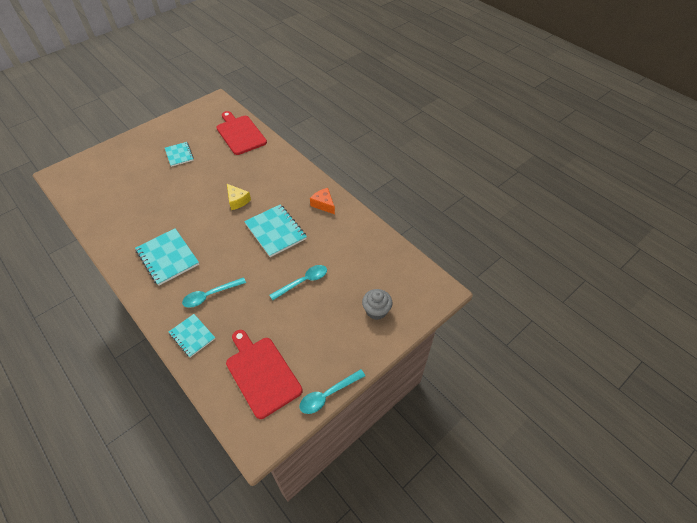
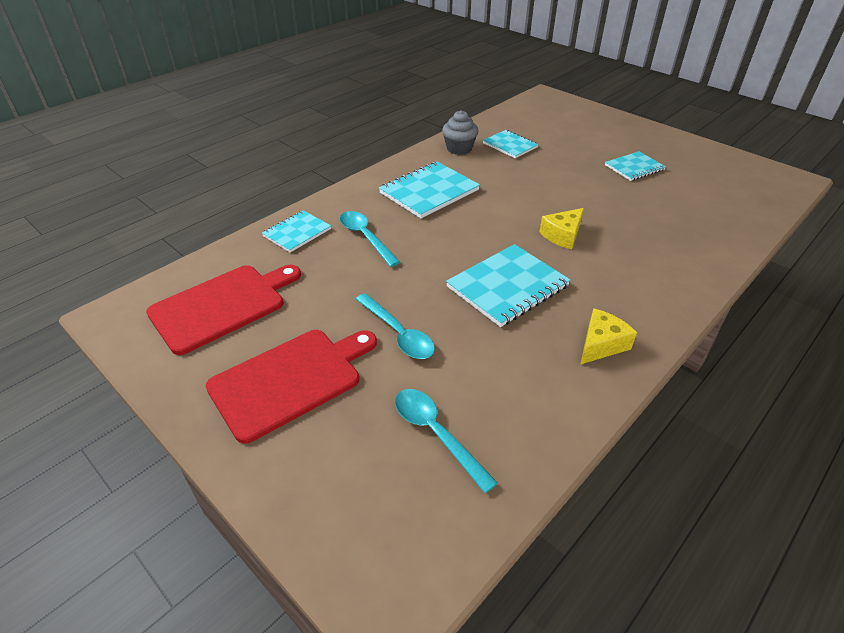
camera: 85 degrees right, 10 degrees down
(124, 207) = (510, 145): none -> turquoise notebook
(240, 134) = (728, 216): red cutting board -> red cutting board (290, 380)
(323, 204) = (601, 344): orange cheese -> yellow cheese
(328, 395) = (162, 388): turquoise spoon -> turquoise spoon (436, 434)
(376, 310) = (332, 453): grey cupcake -> grey cupcake (459, 149)

